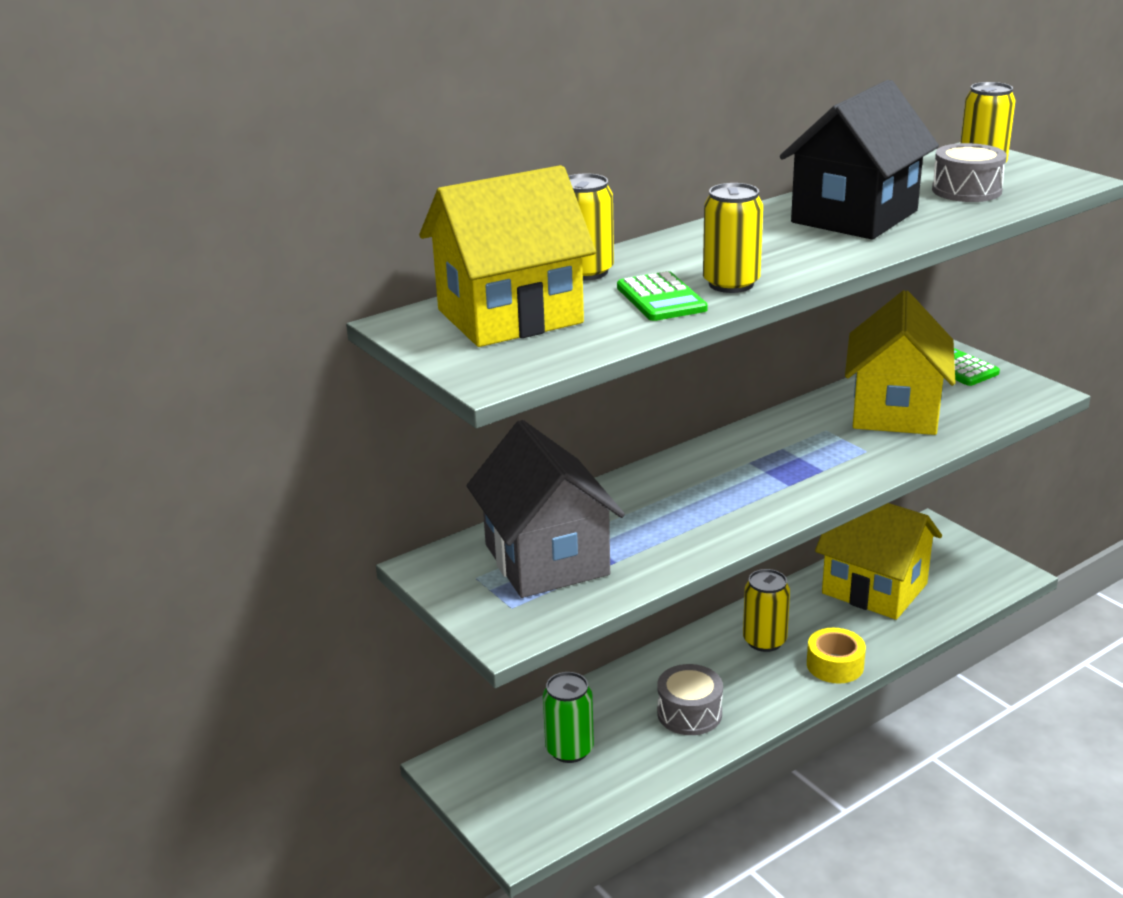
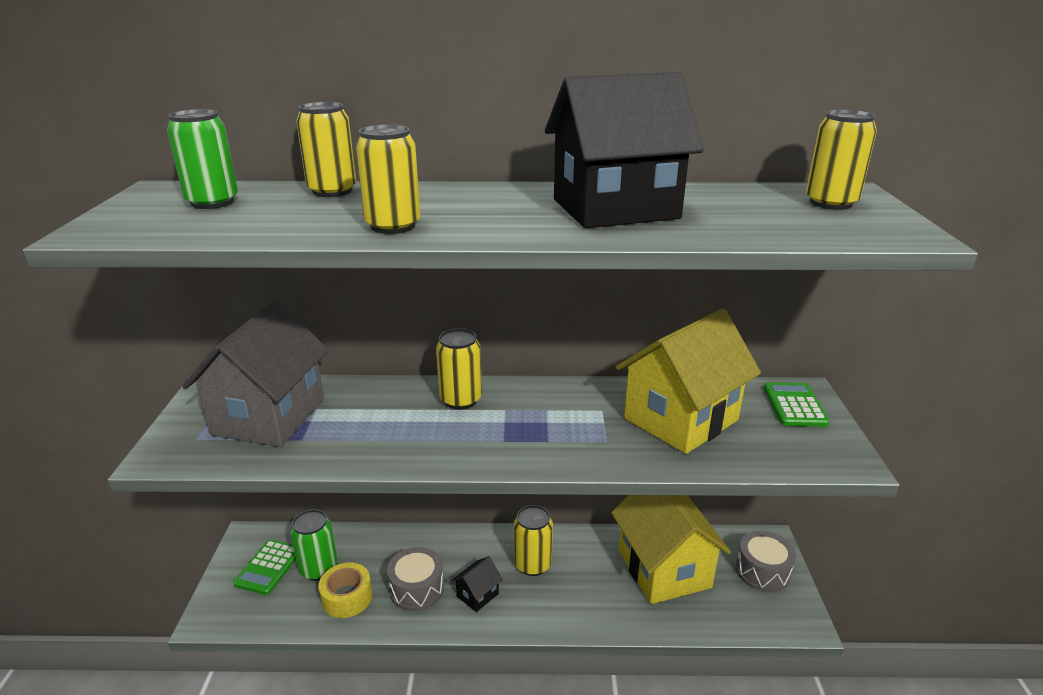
camera: 35 degrees right, 0 degrees up
(510, 316) = (212, 202): yellow house -> green can
(661, 298) = (322, 220): green calculator -> green calculator (268, 567)
(697, 471) = (460, 400): none -> yellow can
(749, 688) = (477, 595): none -> black house
(835, 665) = (558, 614): yellow tape -> yellow tape (347, 597)
(966, 190) = (768, 216): grey drum -> grey drum (762, 571)

